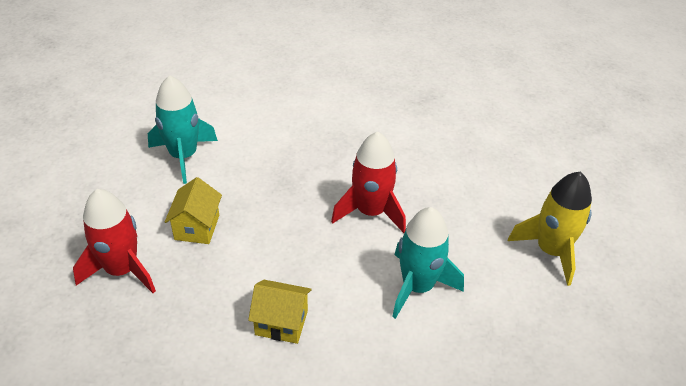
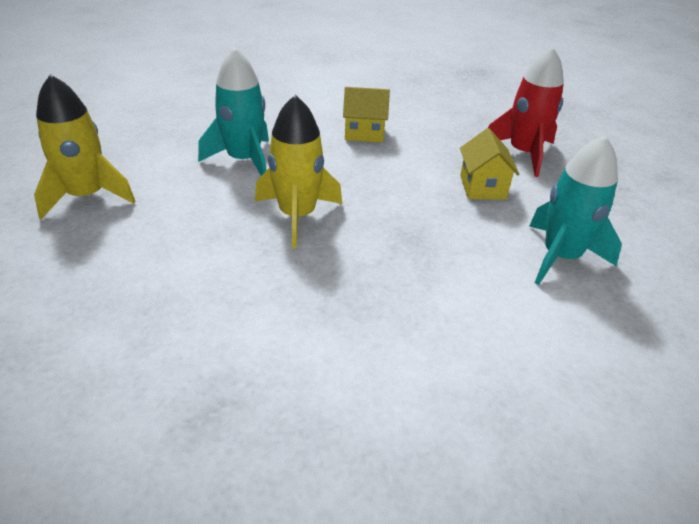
camera: 170 degrees right, 5 degrees down
(370, 211) = (297, 216): red rocket -> yellow rocket

